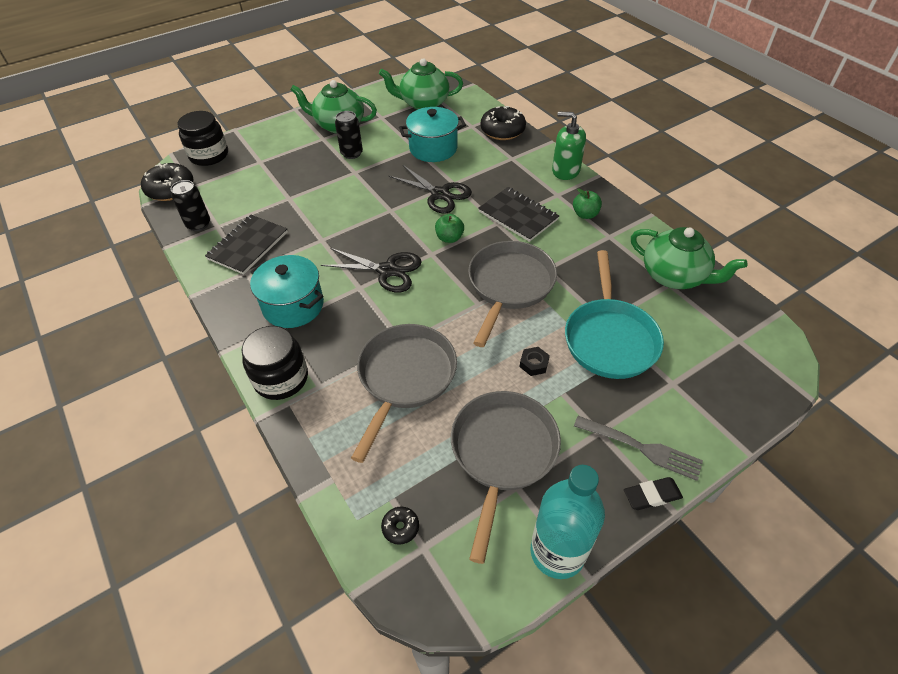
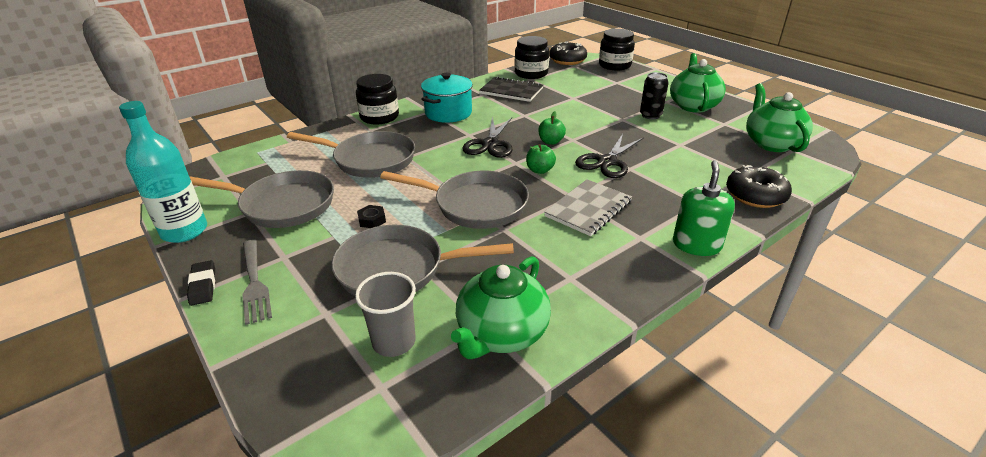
camera: 85 degrees right, 15 degrees down
(198, 224) = (531, 73): black can -> black jar
(400, 527) = (242, 167): black donut -> none
(433, 149) = (685, 154): turquoise pot -> none
(518, 215) = (588, 209): black notebook -> grey notebook
(585, 214) = (608, 259): green apple -> green apple (551, 142)
(609, 338) = (398, 269): turquoise pan -> grey pan
(642, 448) = (254, 283): grey fork -> grey fork turned 45 degrees counterclockwise
(695, 335) = (394, 342): none -> grey cup

